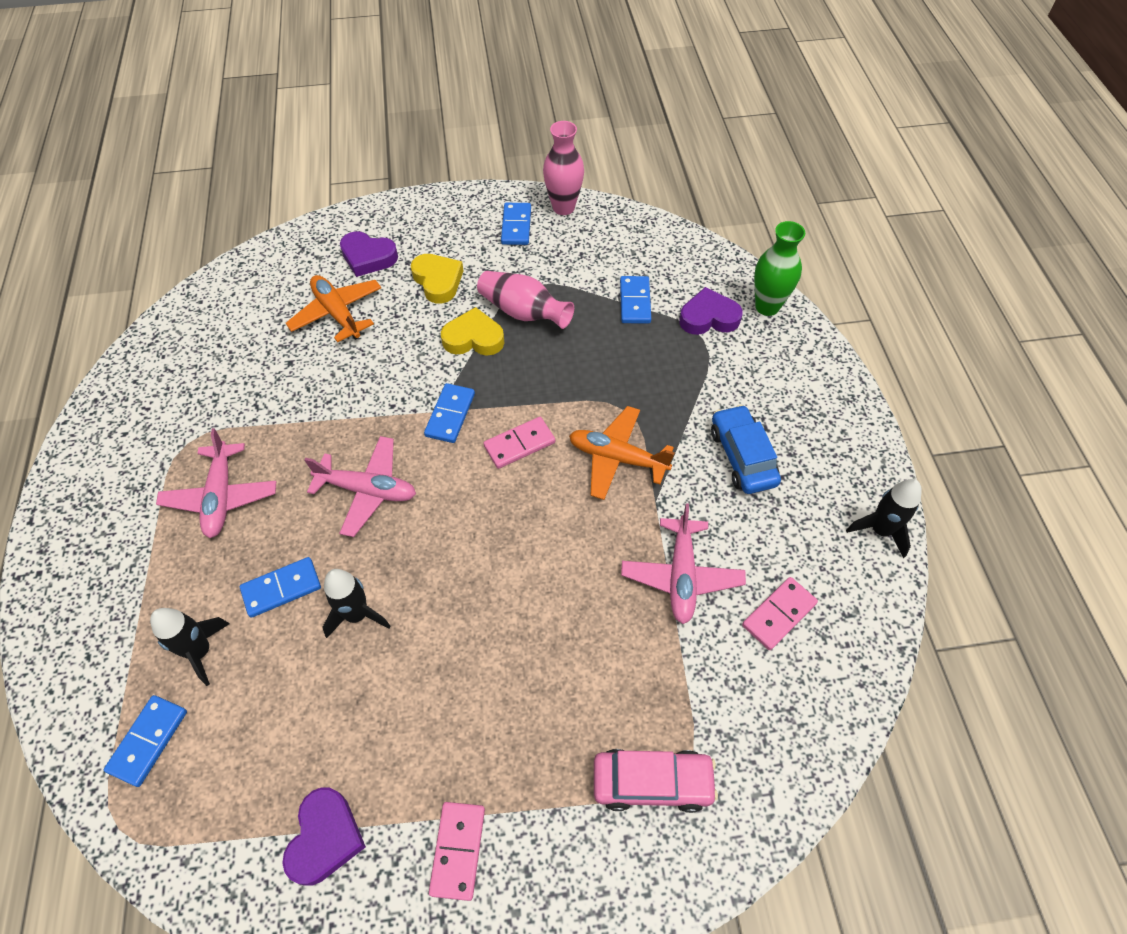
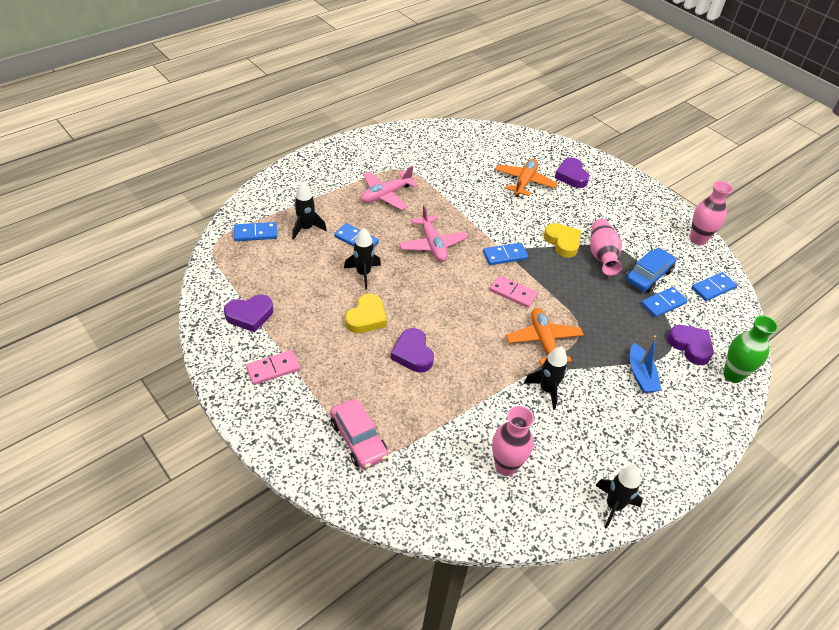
camera: 55 degrees right, 10 degrees down
(438, 281) = (585, 210): yellow heart -> yellow heart (366, 317)
(516, 226) = (659, 225): blue domino -> blue domino (713, 288)
(546, 628) = (412, 354): none -> purple heart
(681, 575) = (492, 404): pink plane -> none
(691, 500) = (547, 389): none -> black rocket
(721, 390) = (640, 375): none -> blue boat
(742, 456) = (601, 405): blue car -> blue car (648, 275)
(779, 614) = (505, 466): pink domino -> pink vase

